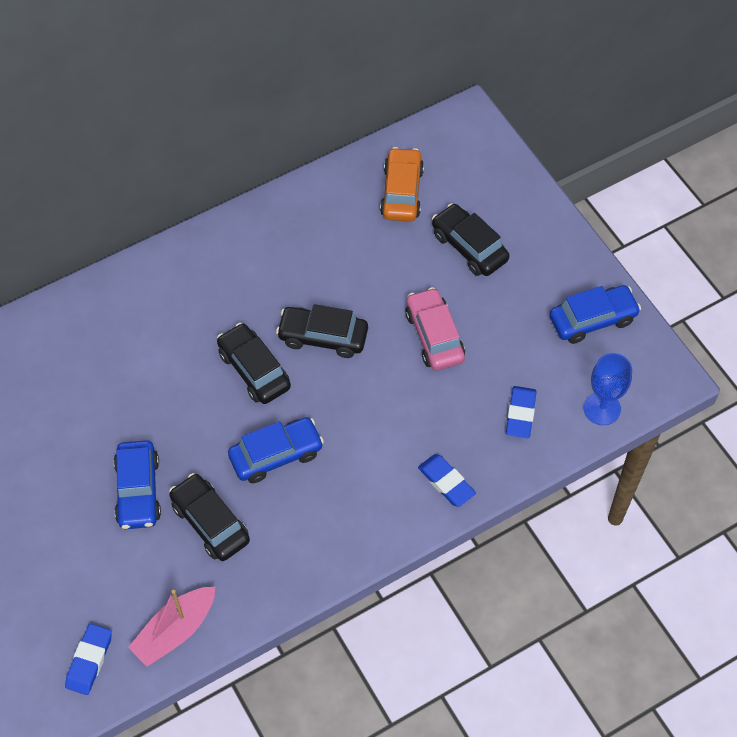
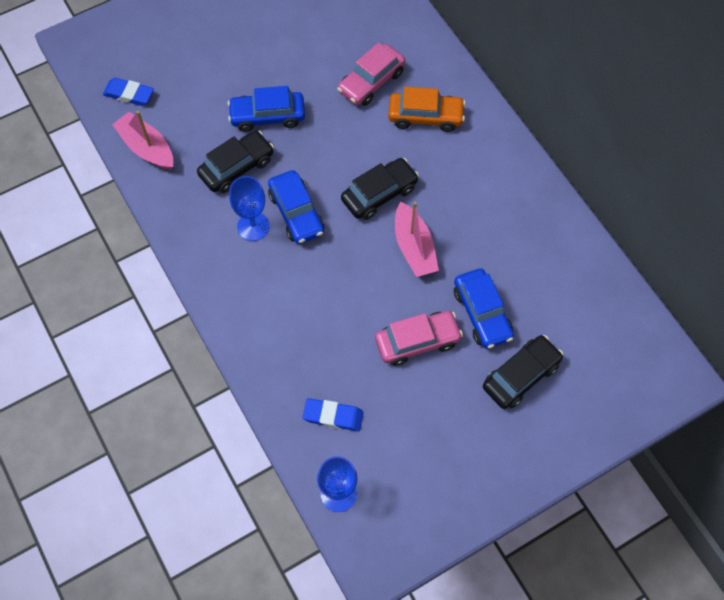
camera: 90 degrees right, 5 degrees up
(97, 377) = (371, 82): none -> pink car
(292, 501) = (253, 226): none -> blue goblet
(323, 337) = (414, 247): black car -> pink boat
(402, 192) = (581, 315): orange car -> orange car (425, 117)
(446, 482) = (265, 348): blue eraser -> none
(592, 319) = (440, 492): blue car -> blue car (482, 313)

